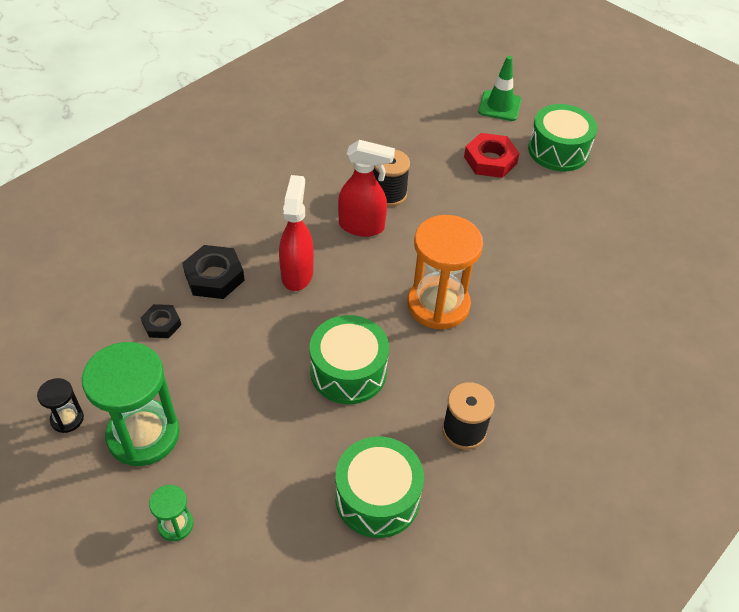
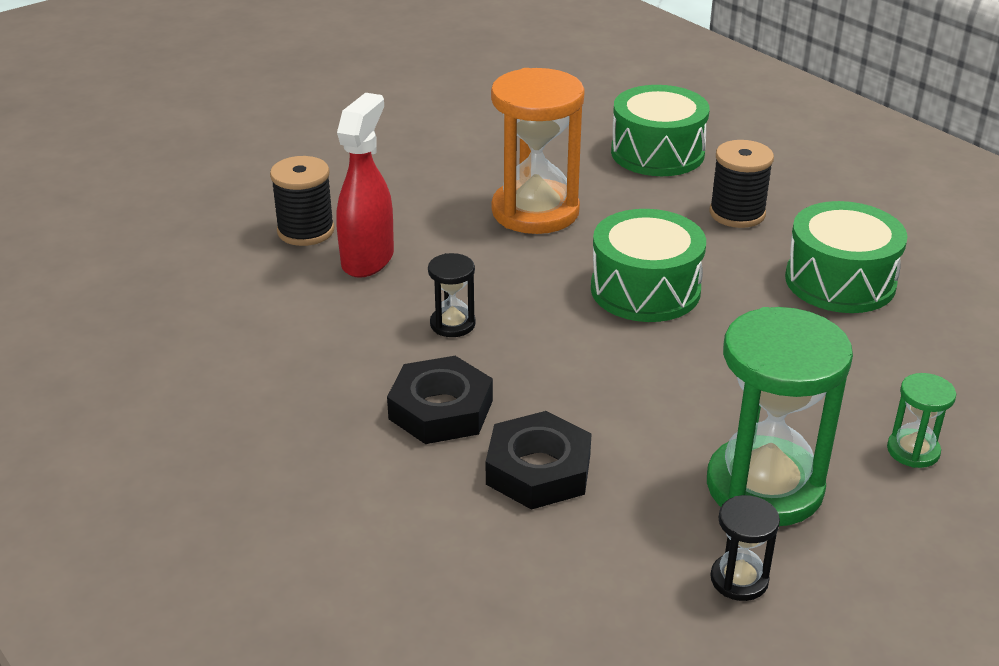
camera: 80 degrees left, 15 degrees down
(161, 324) = (538, 470): black nut -> black nut, size x1.65
(297, 273) = (452, 324): red spray bottle -> black hourglass
(490, 160) = (267, 145): red nut -> none
(499, 106) = (152, 125): green traffic cone -> none
(558, 150) = (271, 96): green drum -> green drum (657, 153)

